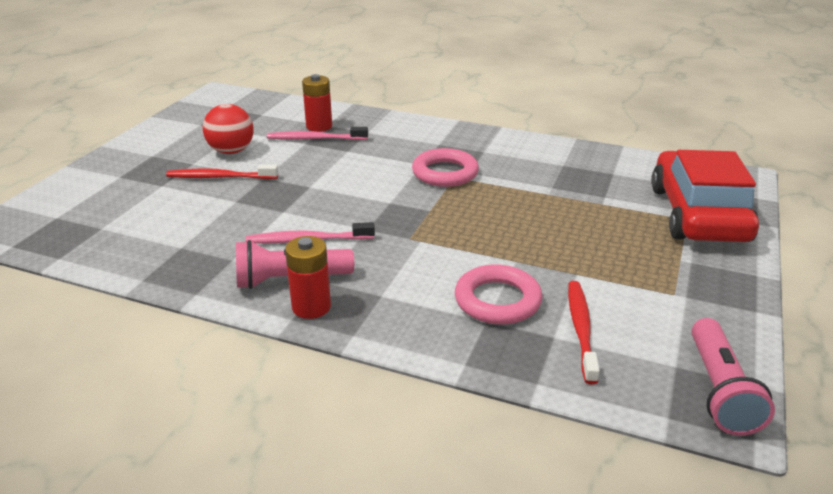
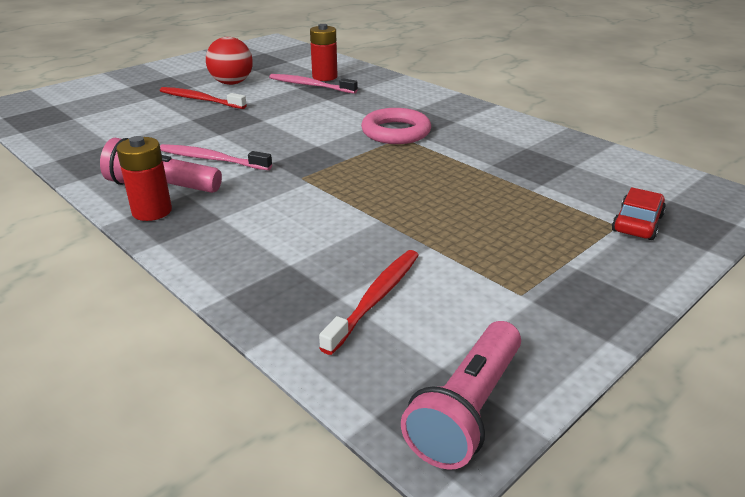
camera: 25 degrees right, 0 degrees up
(497, 300) = (321, 249): pink ring -> none
(698, 214) = (637, 223): red car -> red car, size x0.43

